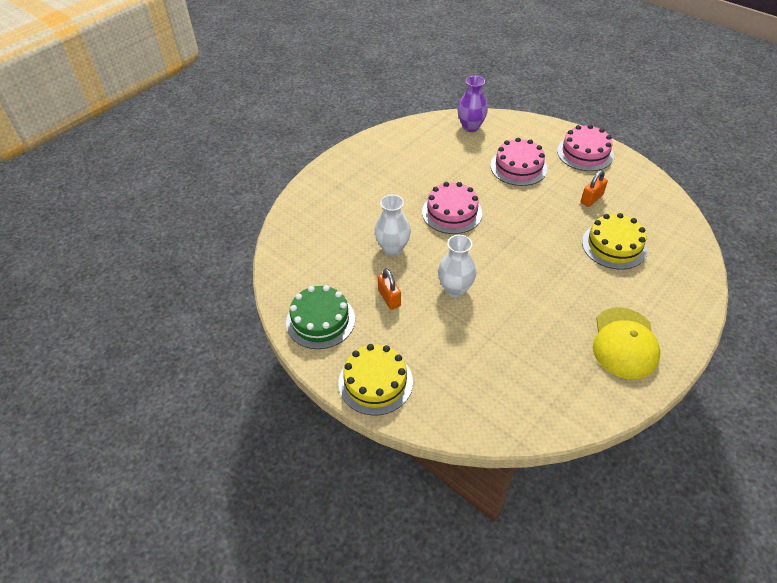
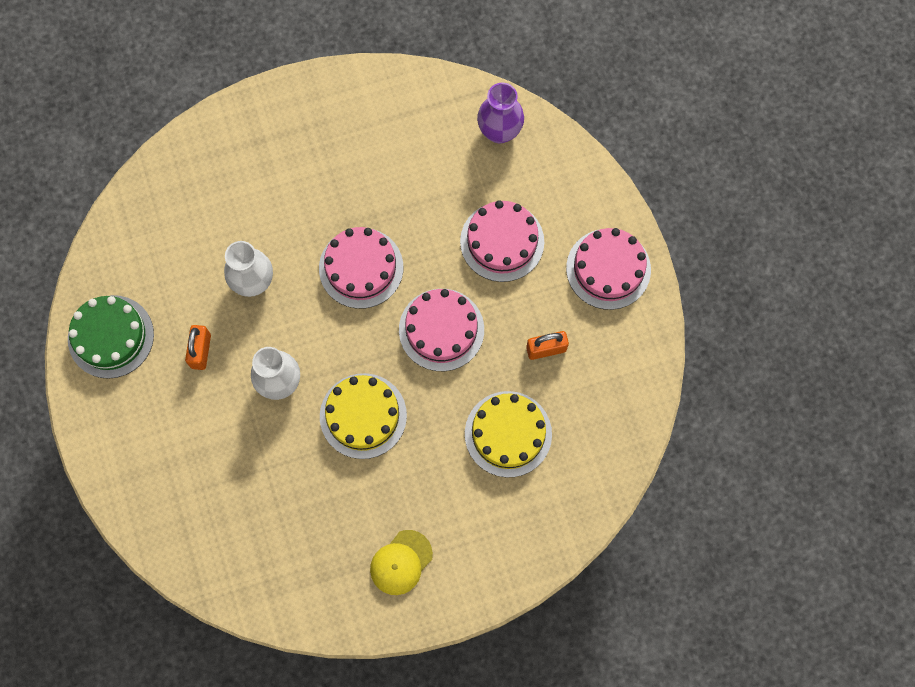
camera: 30 degrees right, 25 degrees up
(375, 382) = (116, 448): yellow cake -> yellow cake (363, 416)
(526, 218) = (441, 329): none -> pink cake
(624, 343) = (401, 562): yellow cap -> yellow cap, size x0.65

